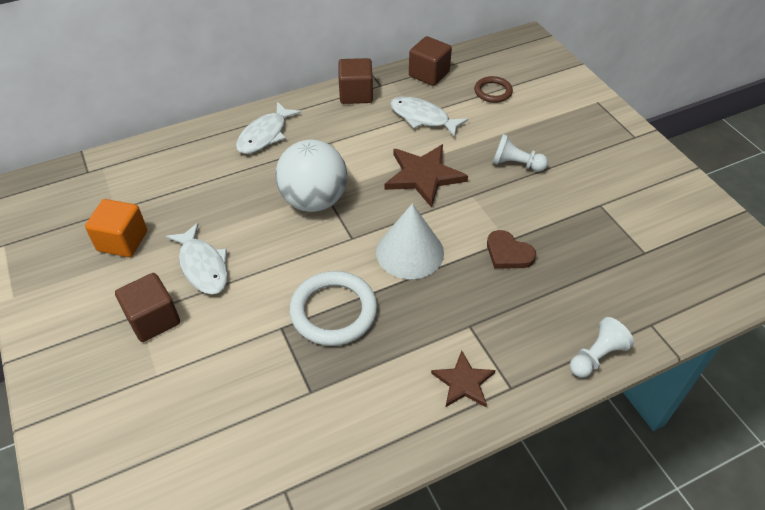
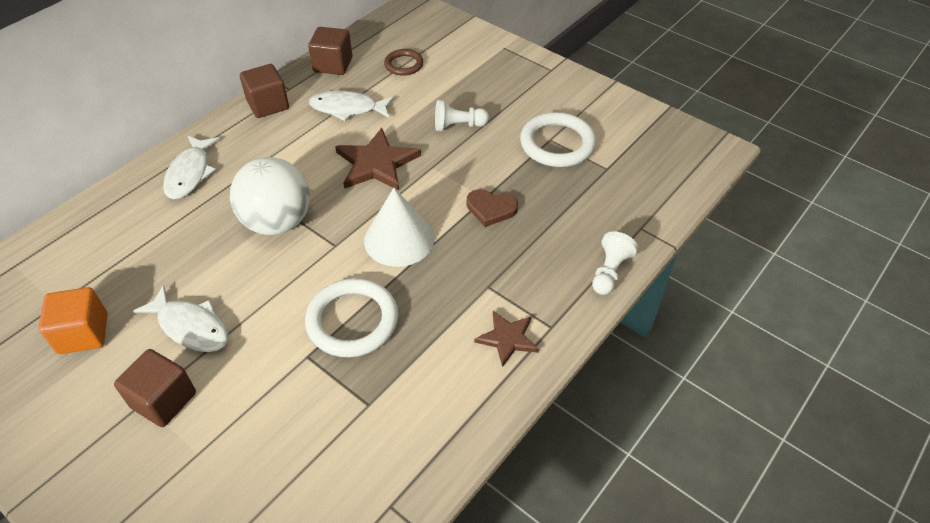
camera: 25 degrees left, 0 degrees up
(605, 211) = (557, 144): none -> white ring

